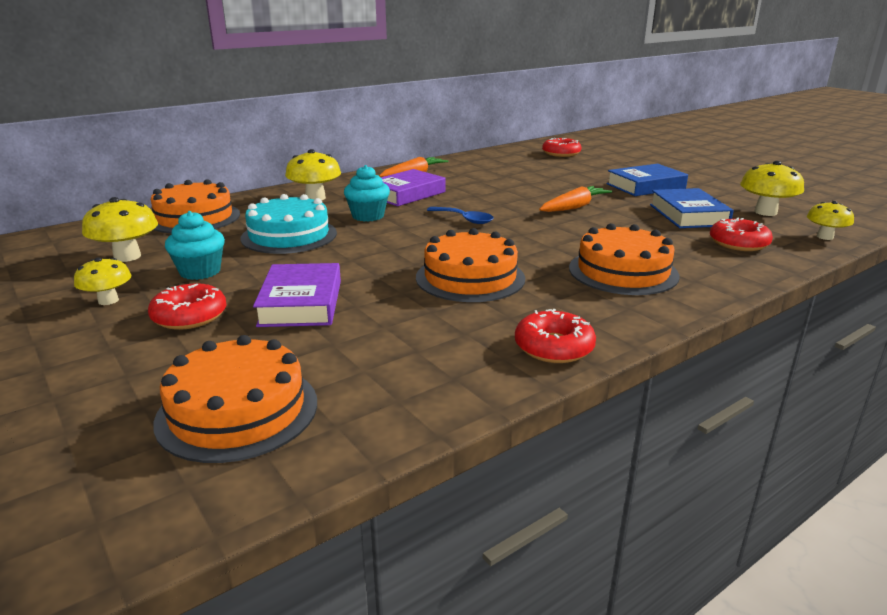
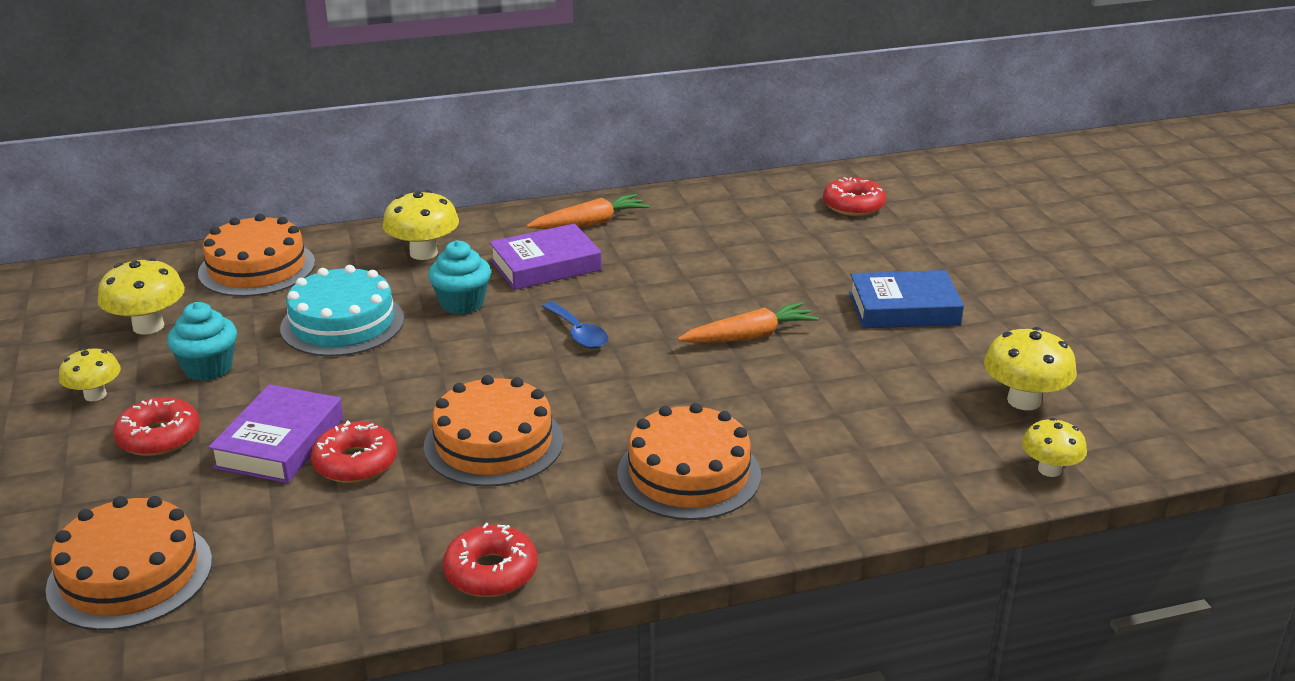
camera: 20 degrees right, 5 degrees up
(688, 215) = (897, 384): blue book -> none
(738, 243) = (904, 455): red donut -> red donut (355, 463)

